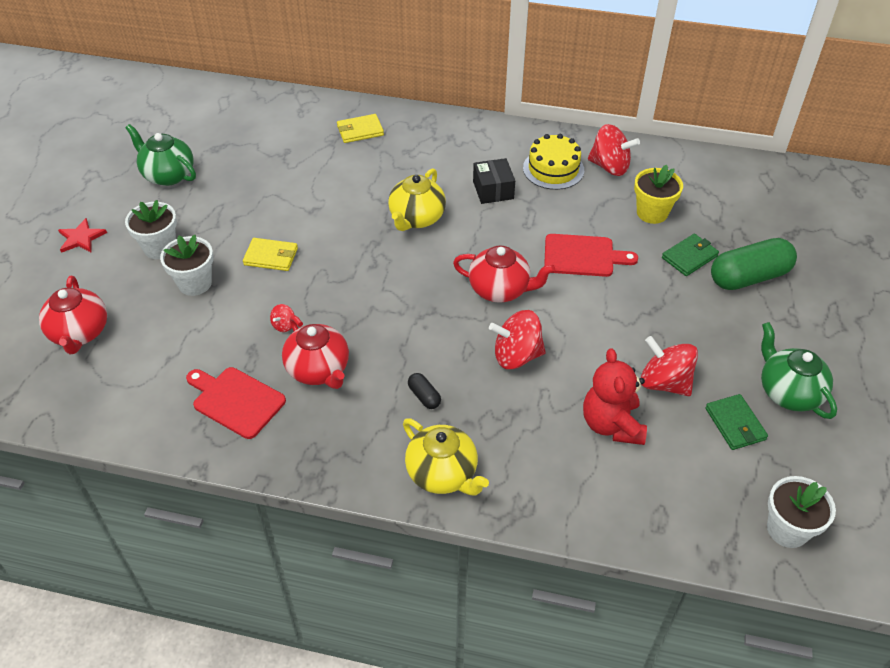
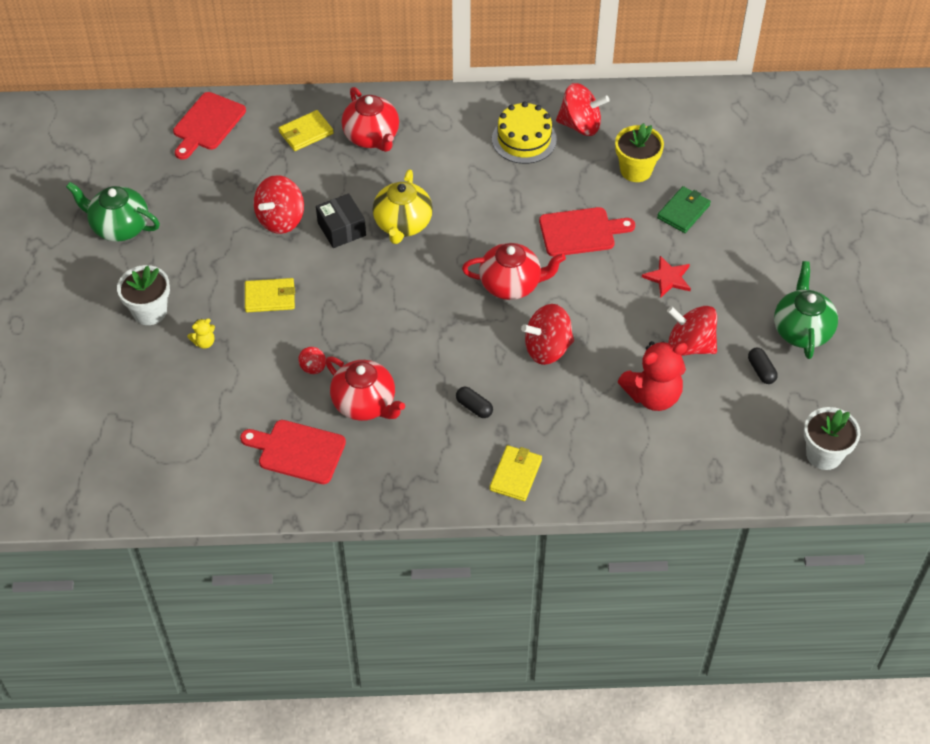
camera: 15 degrees left, 5 degrees up
(80, 333) = (111, 419): red teapot -> red teapot (372, 137)
(81, 238) = (61, 318): red star -> red star (668, 278)
(195, 283) = (204, 342): white flower pot -> yellow teddy bear
(279, 110) = (207, 124): none -> red cutting board
(309, 194) = (281, 219): none -> red spinning top
(443, 474) = (515, 475): yellow teapot -> yellow wallet
(493, 190) = (470, 176): black box -> black box (341, 229)
(612, 424) = (653, 395): red teddy bear -> red teddy bear turned 90 degrees counterclockwise
(735, 424) = (761, 371): green wallet -> black capsule
(749, 277) = (743, 221): green capsule -> none
(788, 392) = (801, 330): green teapot -> green teapot turned 45 degrees clockwise

